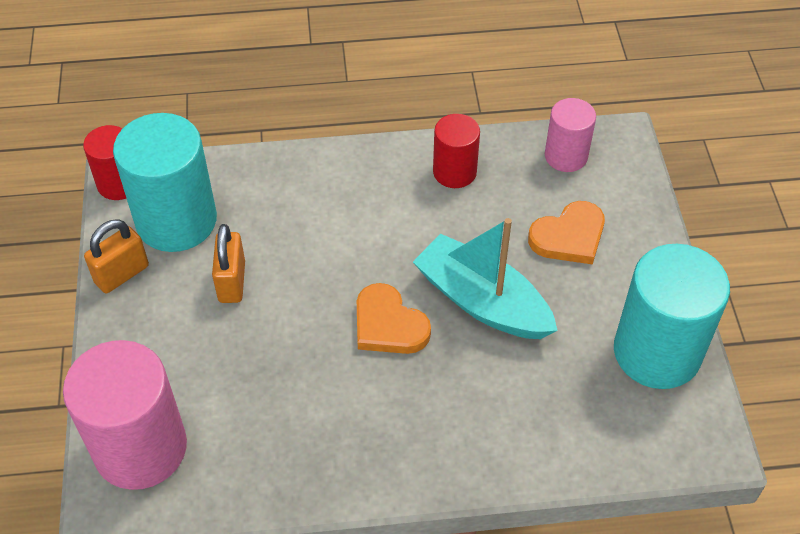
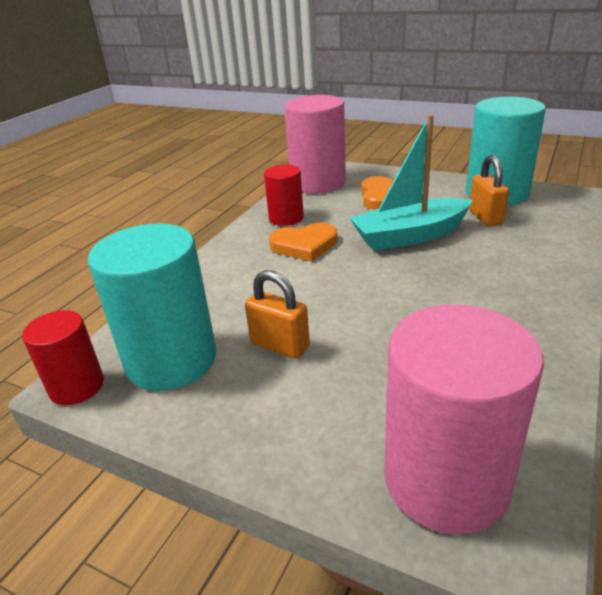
camera: 55 degrees left, 20 degrees down
(122, 274) = (192, 421): orange padlock -> orange padlock (485, 217)
(388, 325) = (399, 277): orange heart -> orange heart (304, 245)
(566, 156) = (318, 183): pink cylinder -> pink cylinder, size x1.79

